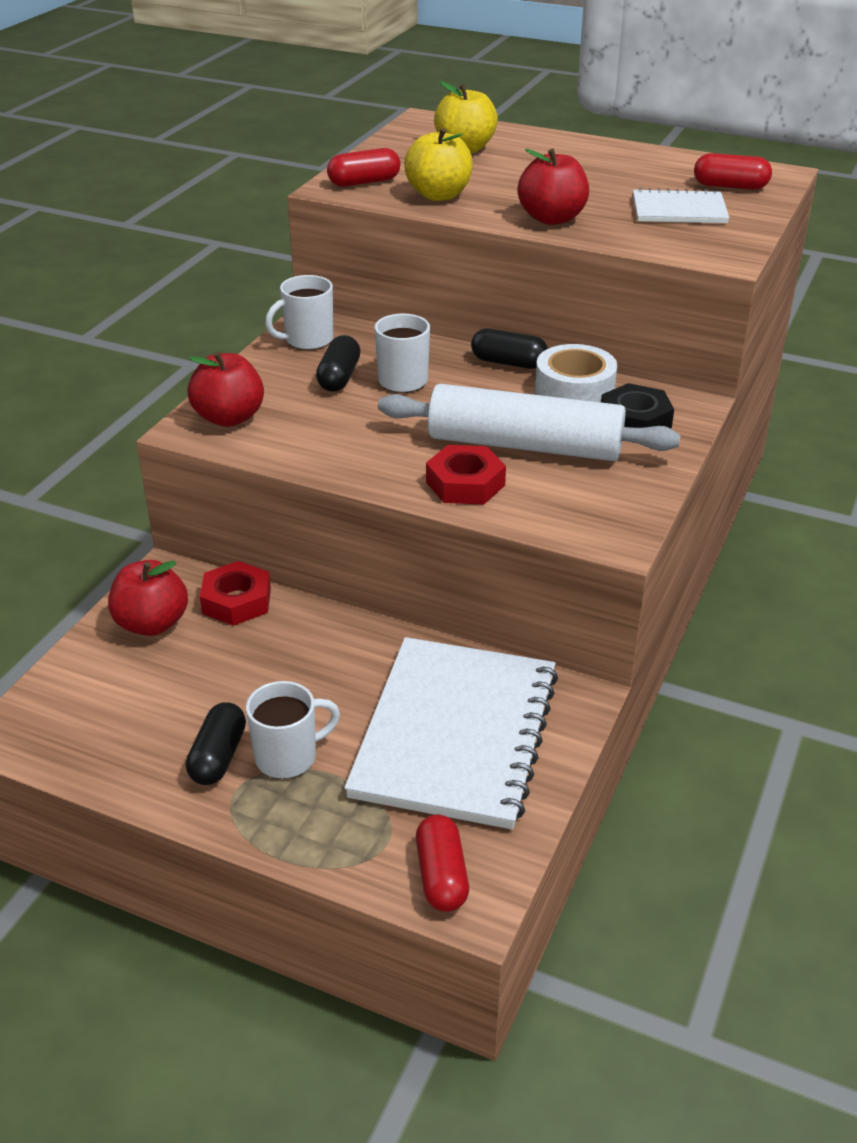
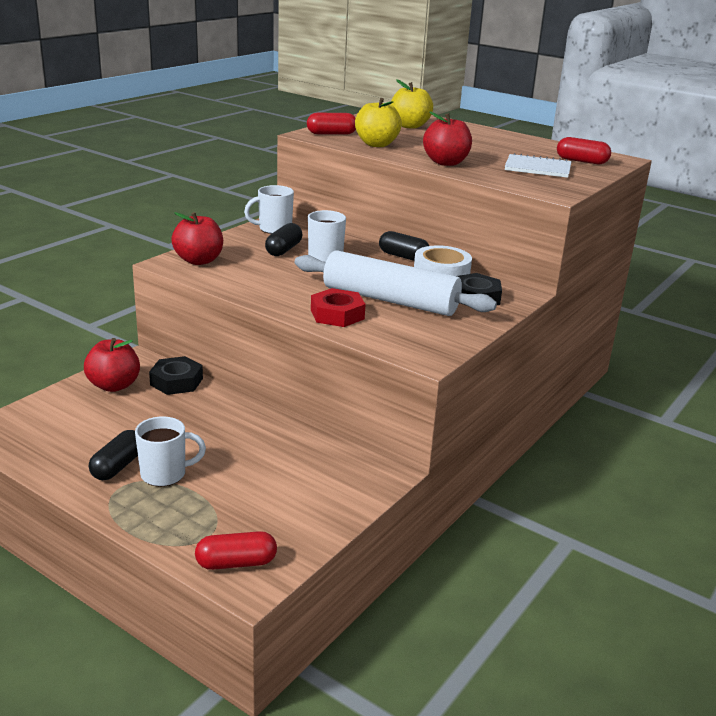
camera: 10 degrees right, 10 degrees down
(236, 601) = (176, 381): red nut -> black nut
(441, 876) = (236, 563): red capsule -> red capsule turned 75 degrees clockwise
(455, 734) = (288, 480): white notebook -> none

